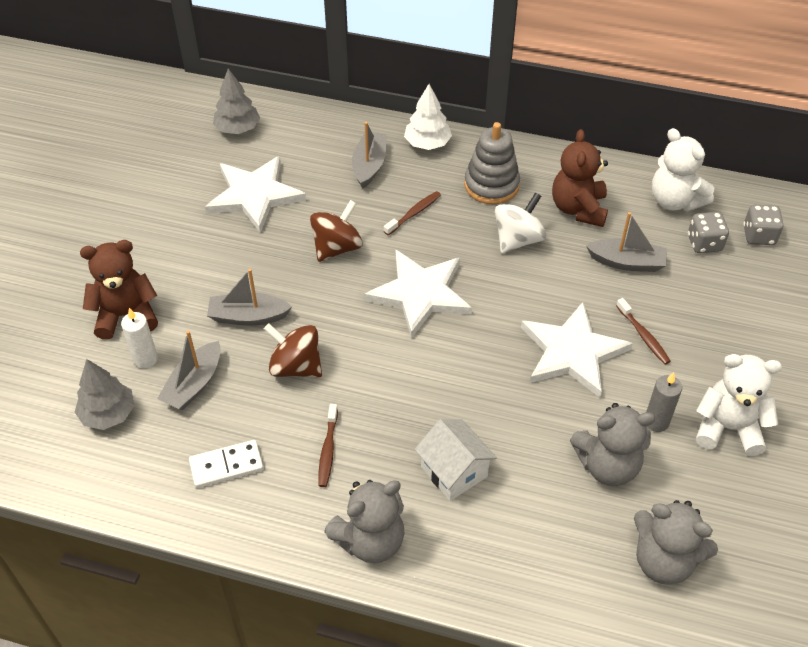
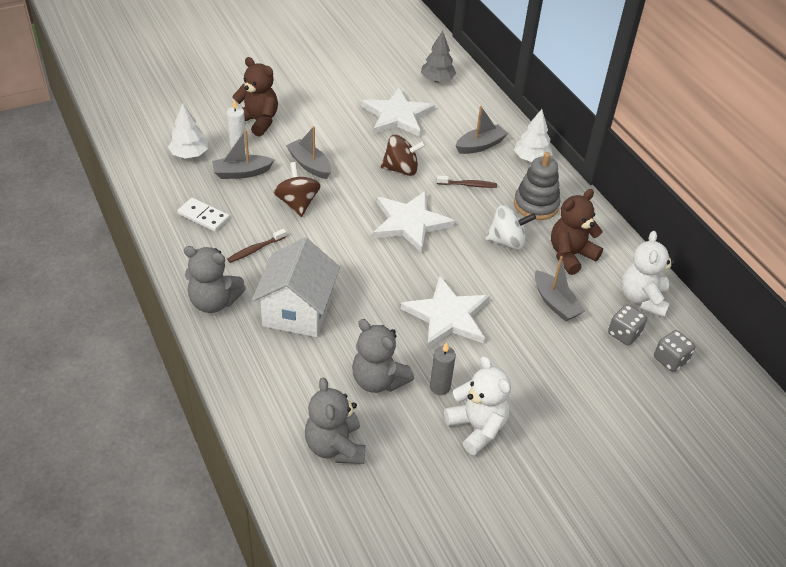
camera: 45 degrees right, 5 degrees down
(108, 414) = (189, 154): grey tree -> white tree
(454, 471) = (297, 311): white house -> white house, size x1.56
(643, 336) = (503, 344): brown toothbrush -> none

